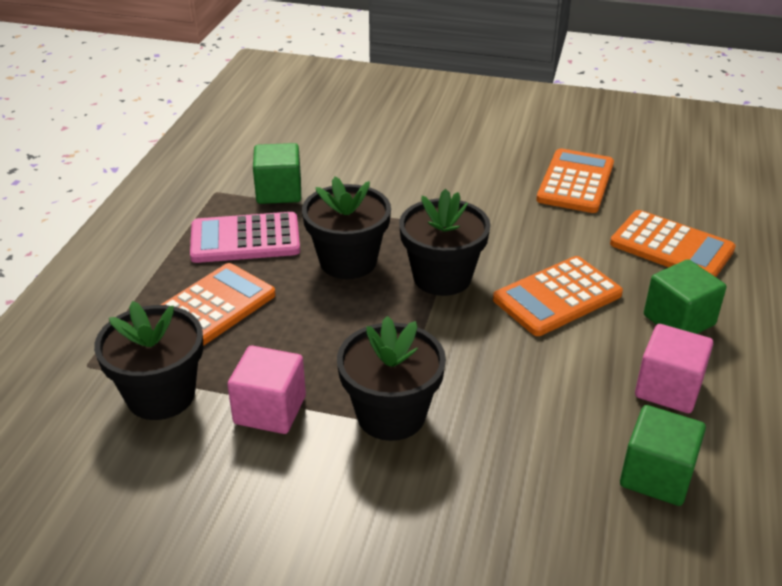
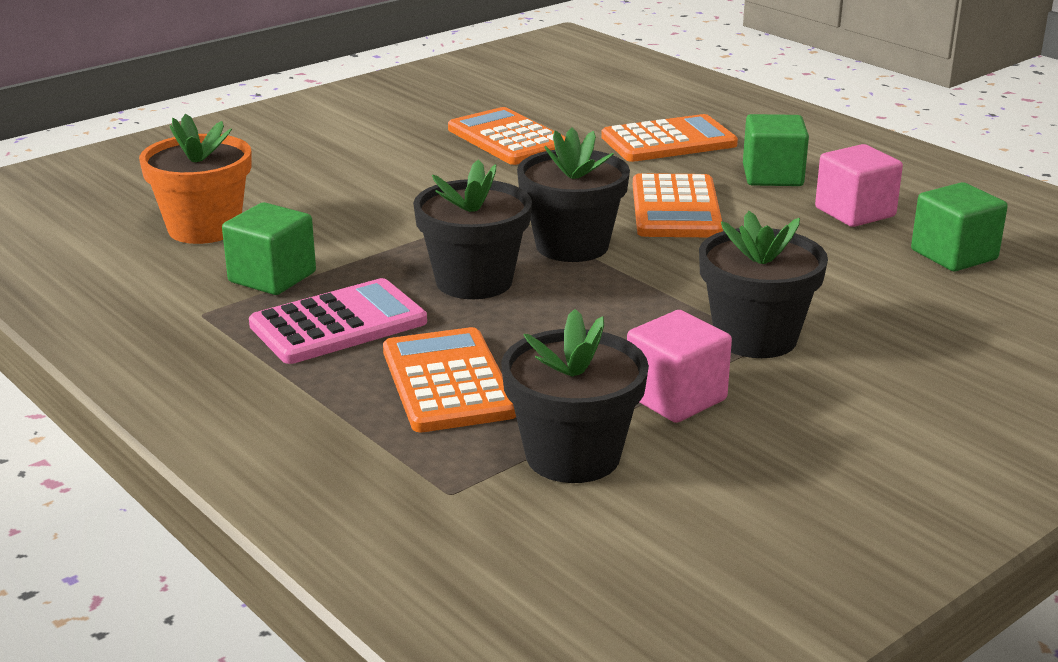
camera: 55 degrees left, 10 degrees down
(245, 239) = (338, 324): pink calculator -> pink calculator turned 150 degrees counterclockwise
(314, 144) = (204, 228): none -> orange flower pot

